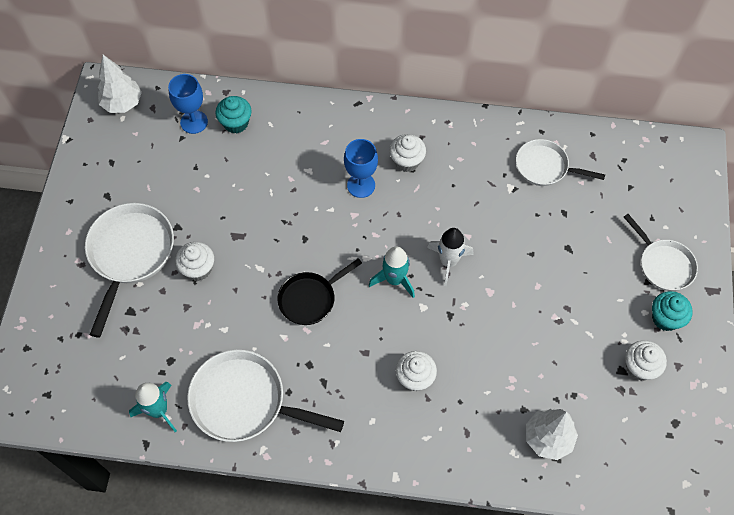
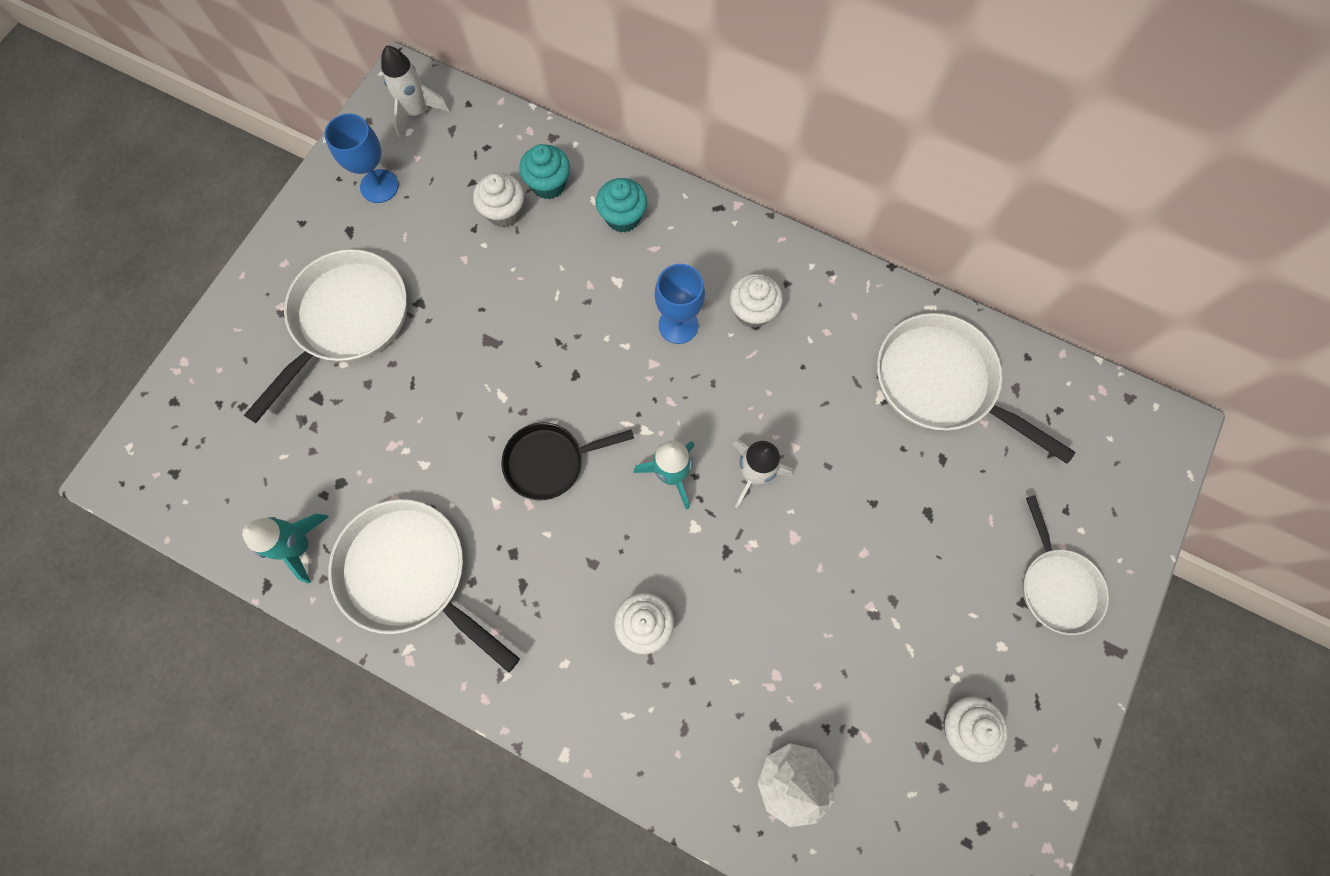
camera: 20 degrees right, 10 degrees up
(122, 103) = (416, 112): white tree -> white rocket
(194, 122) = (496, 166): blue goblet -> blue goblet (379, 186)
(198, 269) = (423, 369): white cupcake -> white cupcake (504, 212)
(545, 167) = (941, 383): white pan -> white pan, size x1.59
(665, 318) = (1028, 666): turquoise cupcake -> turquoise cupcake (623, 217)

